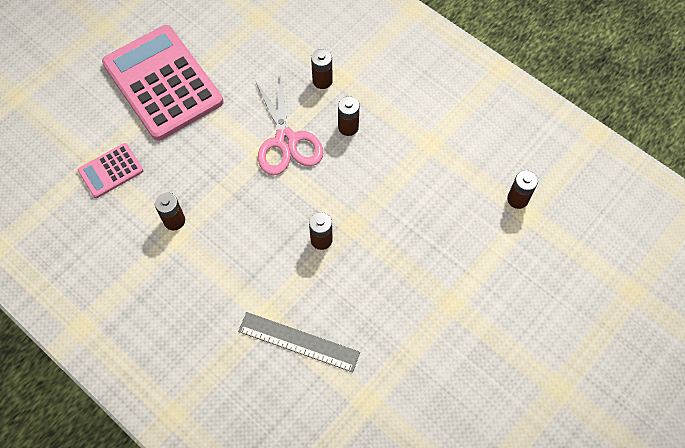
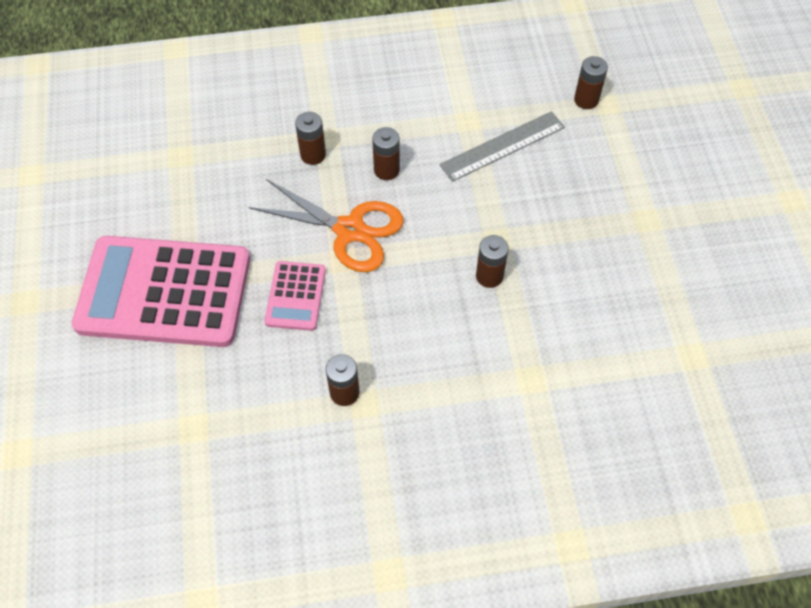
camera: 50 degrees left, 5 degrees down
(111, 171) = (222, 415): pink calculator -> pink calculator (296, 296)
(286, 140) = (349, 230): pink scissors -> orange scissors
(298, 341) = (583, 371): grey ruler -> grey ruler (502, 146)

